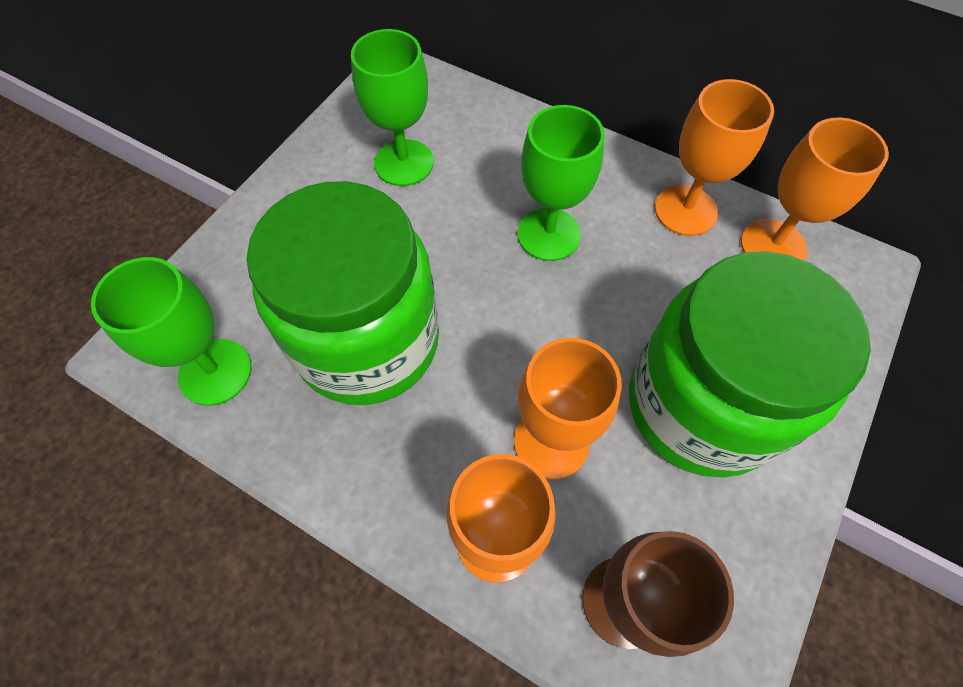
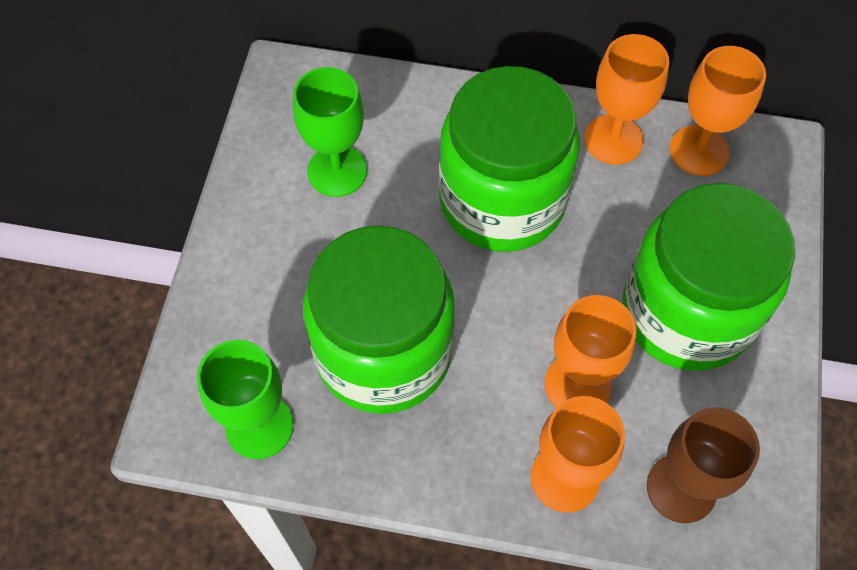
camera: 20 degrees left, 0 degrees up
(549, 234) = (502, 201): green goblet -> green jar

